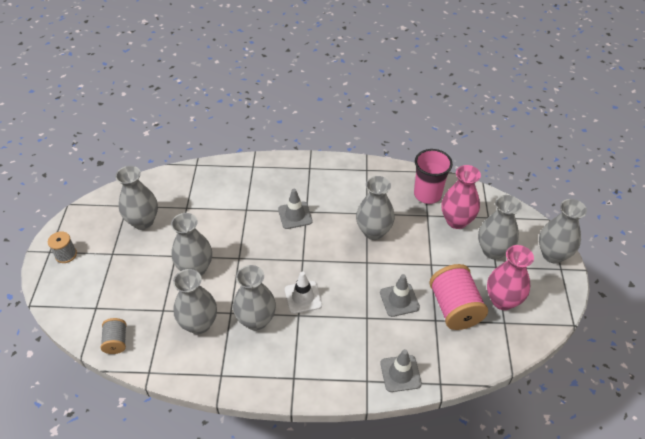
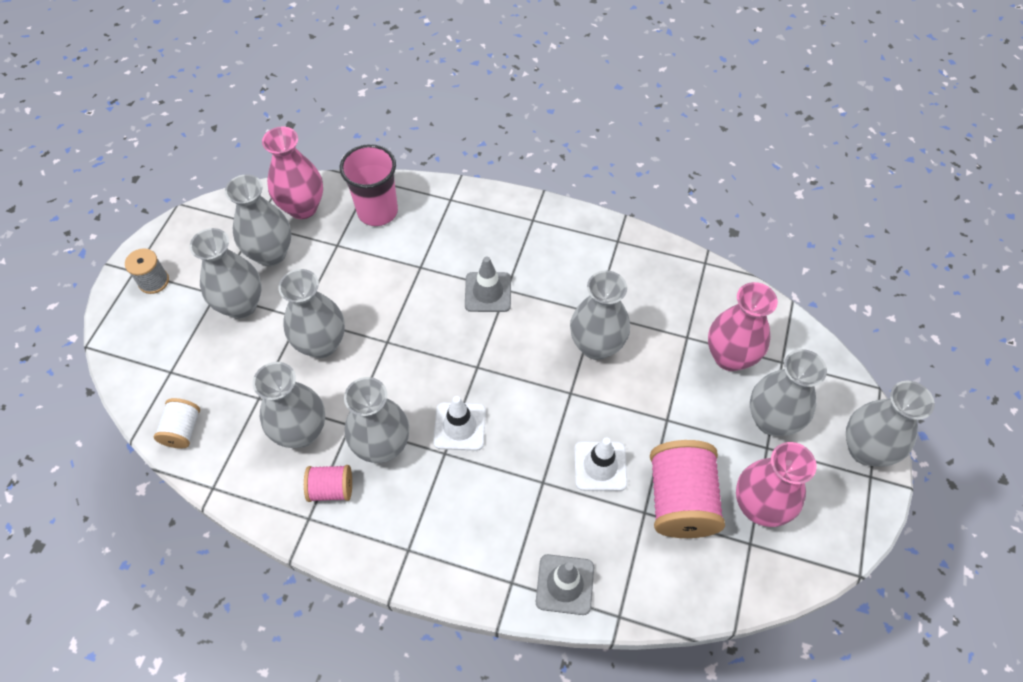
camera: 15 degrees right, 10 degrees up
(116, 341) = (183, 430): grey spool -> white spool
(132, 257) = (241, 305): none -> grey vase
(156, 190) = (303, 207): none -> pink vase
(230, 354) = (331, 489): none -> pink spool
(399, 300) = (600, 466): grey traffic cone -> white traffic cone
(427, 194) = (698, 302): pink cup -> pink cup (377, 211)

